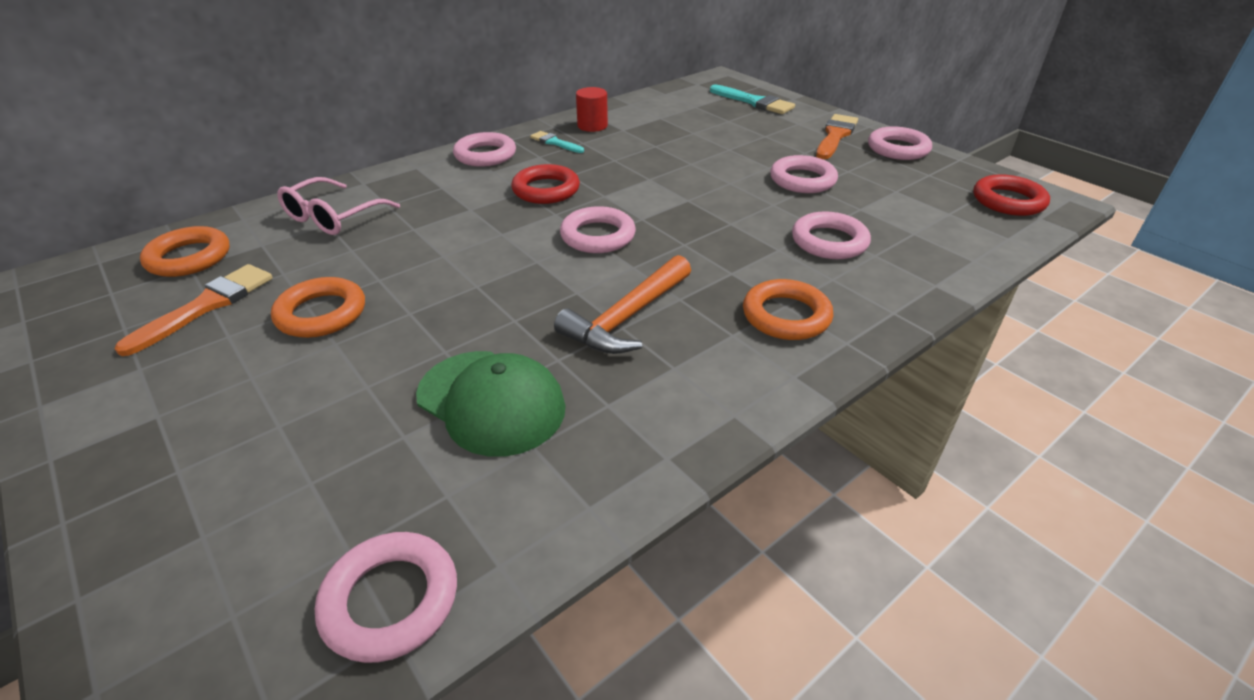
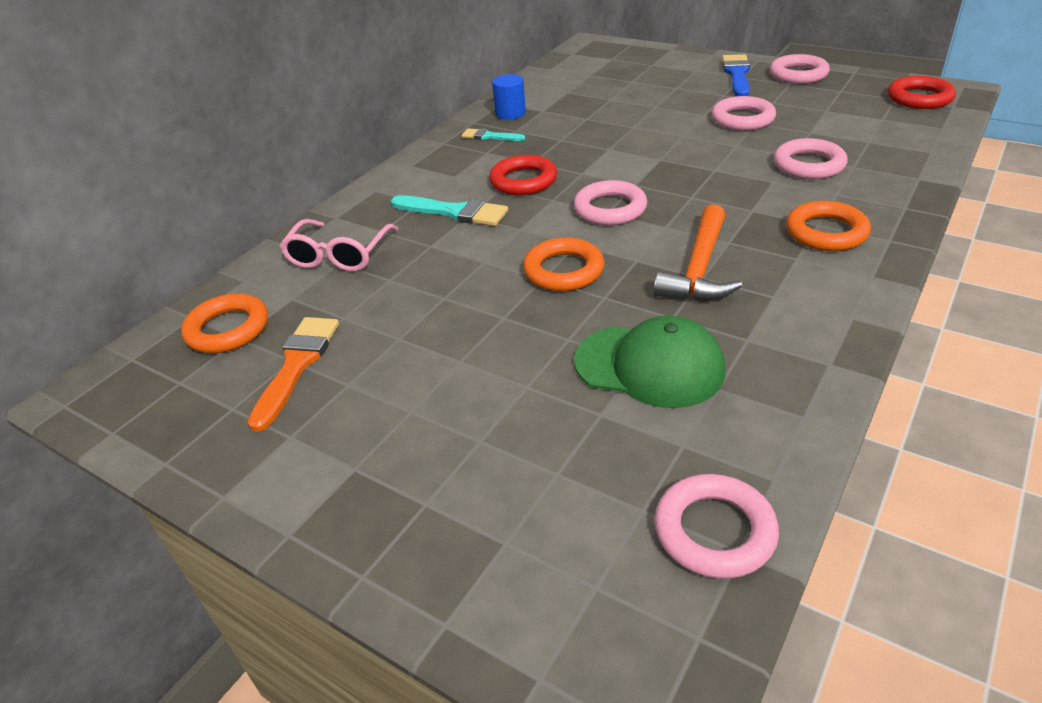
camera: 15 degrees left, 0 degrees up
(321, 313) = (420, 340): orange ring -> orange ring (563, 270)
(485, 155) = (433, 163): pink ring -> none
(592, 126) = (510, 113): red cylinder -> blue cylinder
(754, 102) = (640, 59): turquoise brush -> turquoise brush (454, 212)
(835, 136) = (737, 74): orange brush -> blue brush

